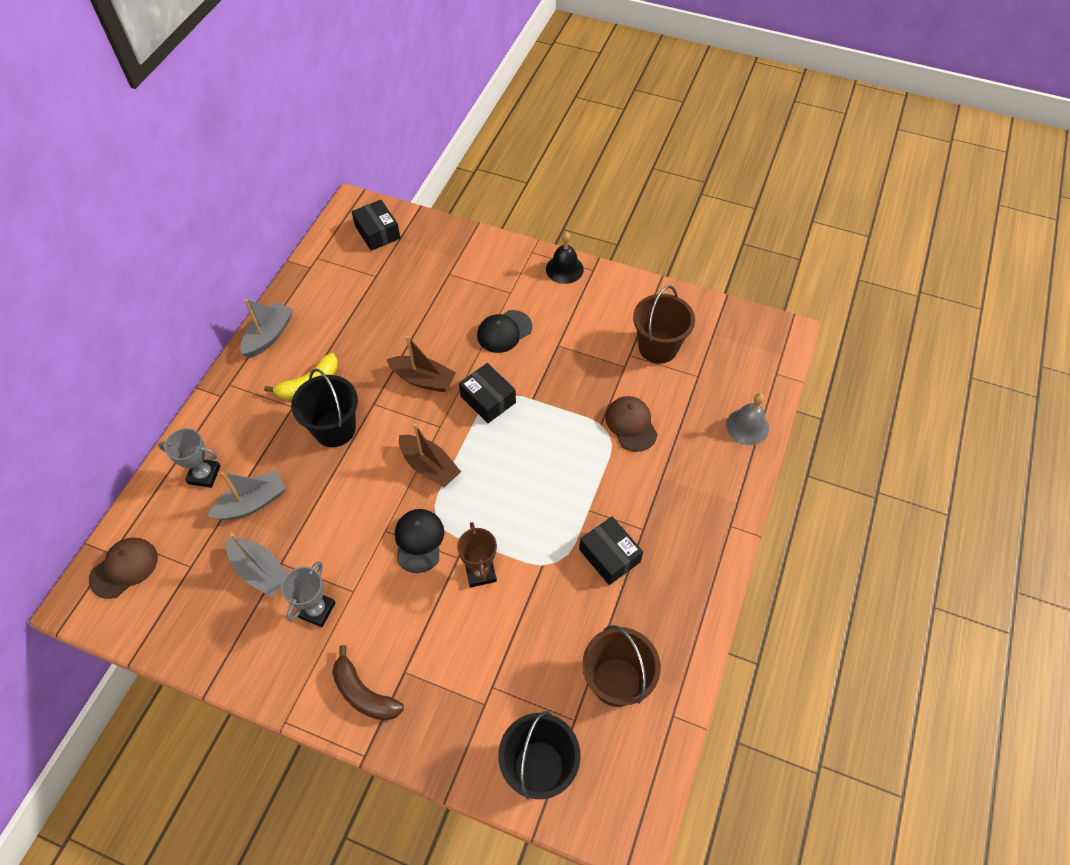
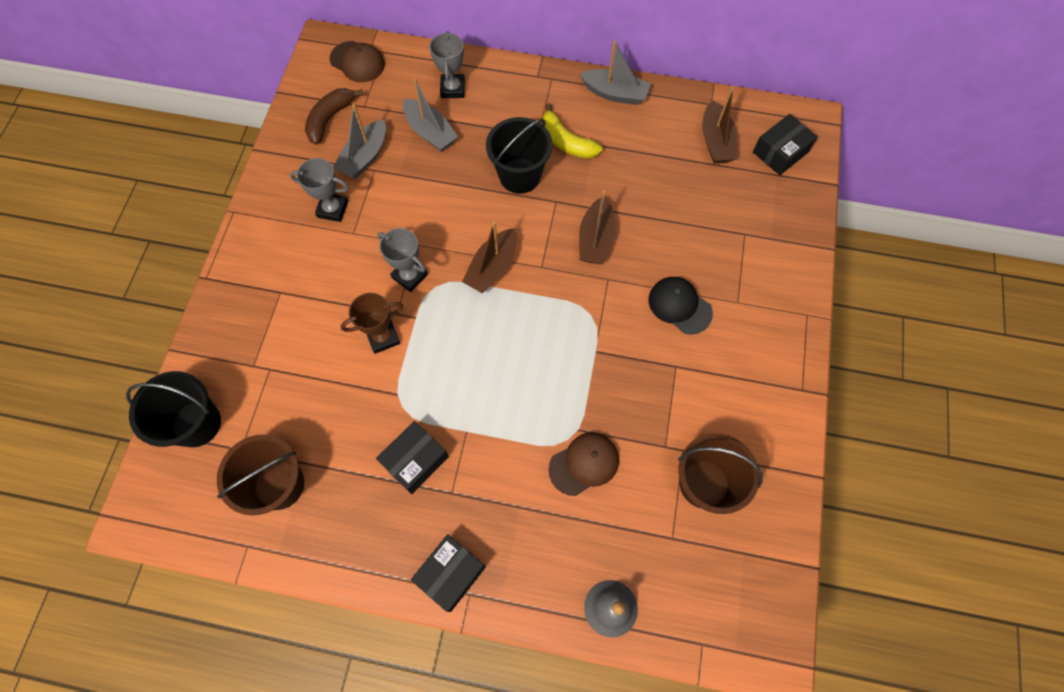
camera: 80 degrees right, 10 degrees up
(351, 273) = (715, 141): none -> brown boat
(364, 693) = (259, 264): brown banana -> brown banana (330, 119)
(419, 541) = (410, 276): black cap -> grey trophy
(488, 399) = (584, 306): black box -> black box (451, 574)
(564, 269) = (793, 356): black bell -> none

